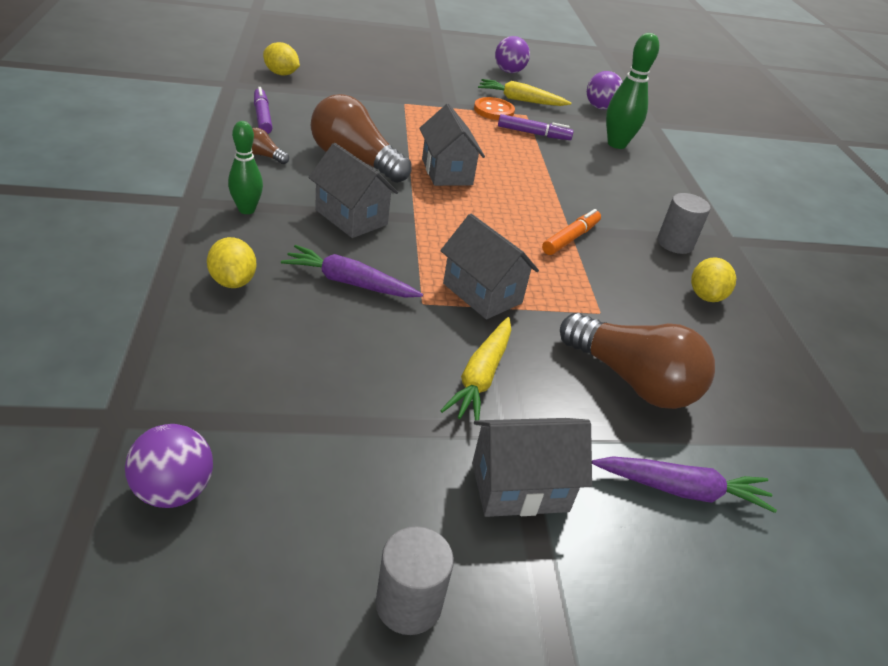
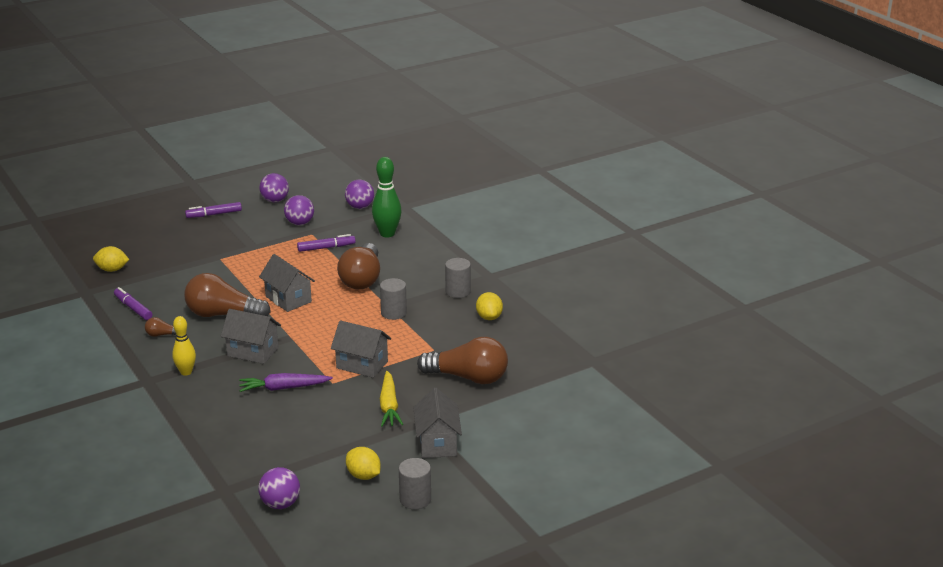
camera: 20 degrees left, 10 degrees down
(233, 281) = (218, 413): yellow lemon -> yellow lemon (363, 475)
(246, 210) = (186, 372): green bowling pin -> yellow bowling pin
(434, 62) = (214, 214): none -> purple marker
(493, 110) = (287, 240): orange button -> none
(519, 487) = (437, 443): grey house -> grey house turned 60 degrees counterclockwise
(520, 100) = (300, 223): yellow carrot -> purple ball
(554, 182) = (362, 279): none -> brown light bulb
(571, 238) = (393, 313): orange marker -> grey cylinder
(682, 490) = (514, 416): purple carrot -> none

